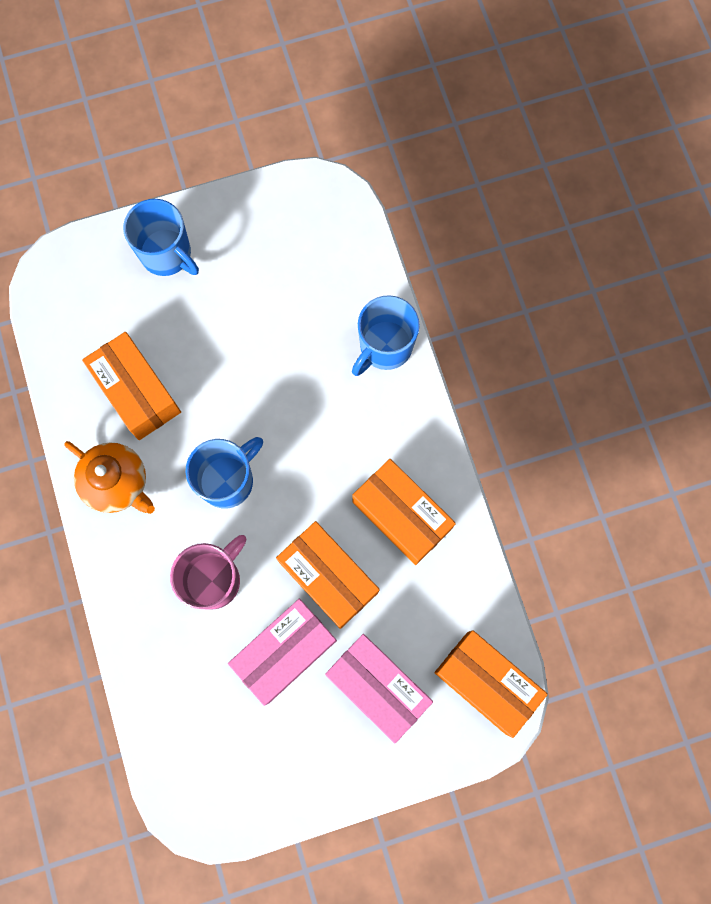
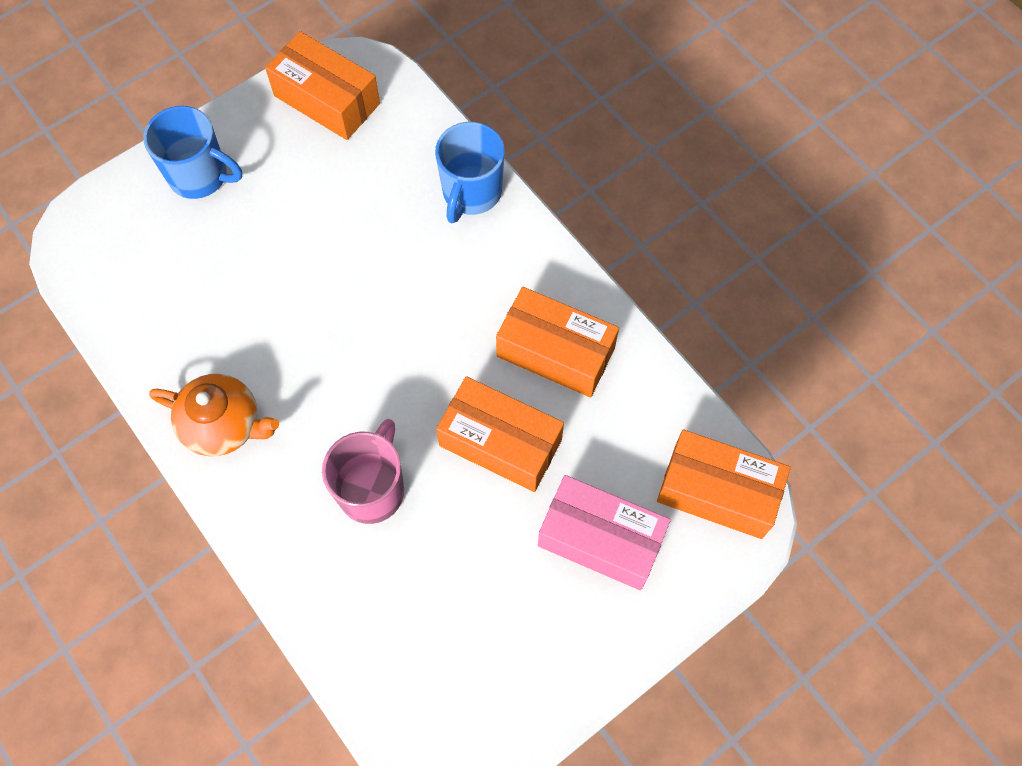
camera: 20 degrees left, 10 degrees down
(137, 392) = (213, 323): orange box -> orange box (327, 100)
(228, 480) = (350, 380): blue mug -> none
(285, 652) = (481, 539): pink box -> none

